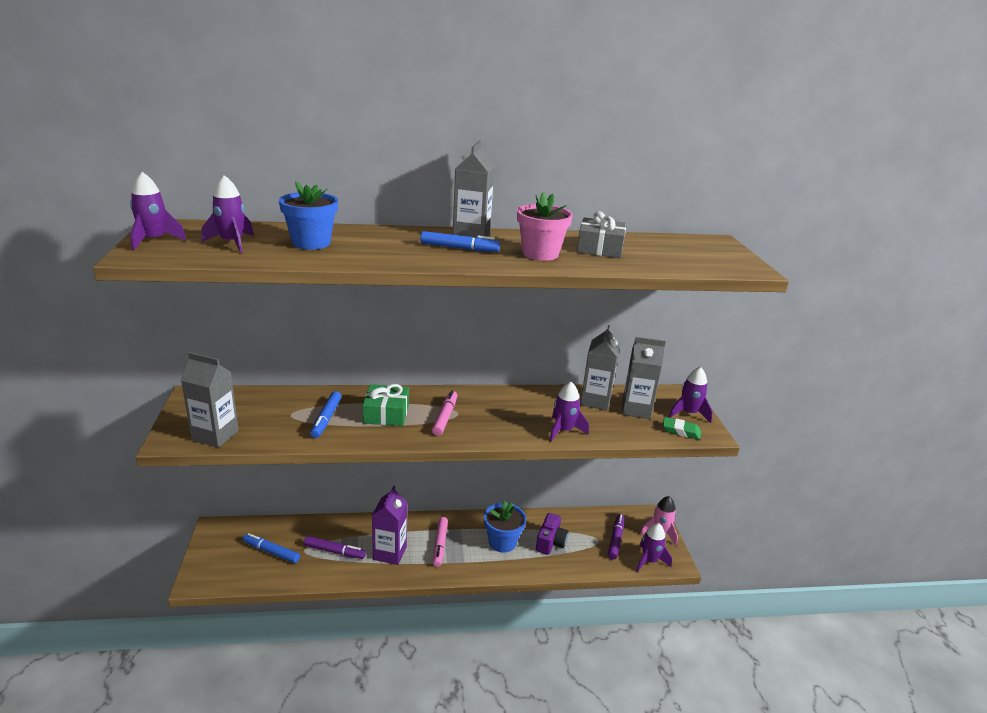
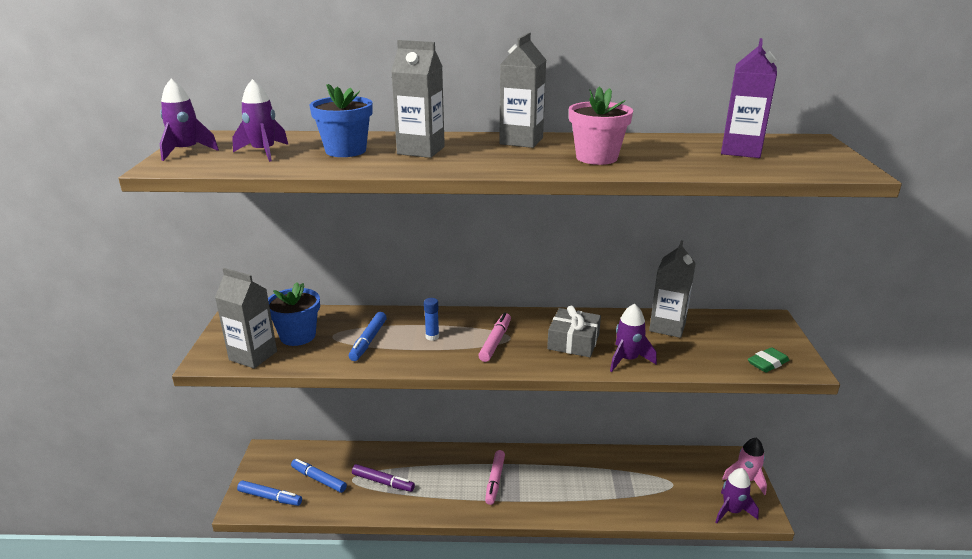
camera: 10 degrees right, 0 degrees up
(386, 414) = (432, 336): green gift -> blue glue stick
(390, 553) = (440, 487): purple carton -> purple carton (740, 151)
(459, 248) = (505, 153): blue marker -> blue marker (270, 497)
(502, 542) = (563, 481): blue flower pot -> blue flower pot (298, 336)
(550, 542) = (617, 484): purple camera -> none
(600, 248) = (668, 151): grey gift -> grey gift (573, 342)
(615, 539) = (693, 484): purple marker -> none
(636, 409) = (715, 337): grey carton -> grey carton (421, 150)
(681, 431) = (767, 363): green eraser -> green eraser turned 60 degrees counterclockwise
(688, 413) = (778, 343): purple rocket -> none

